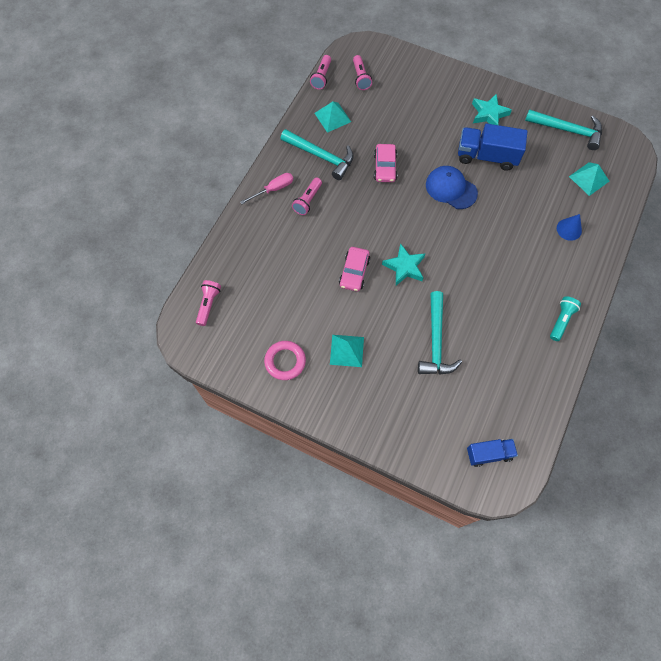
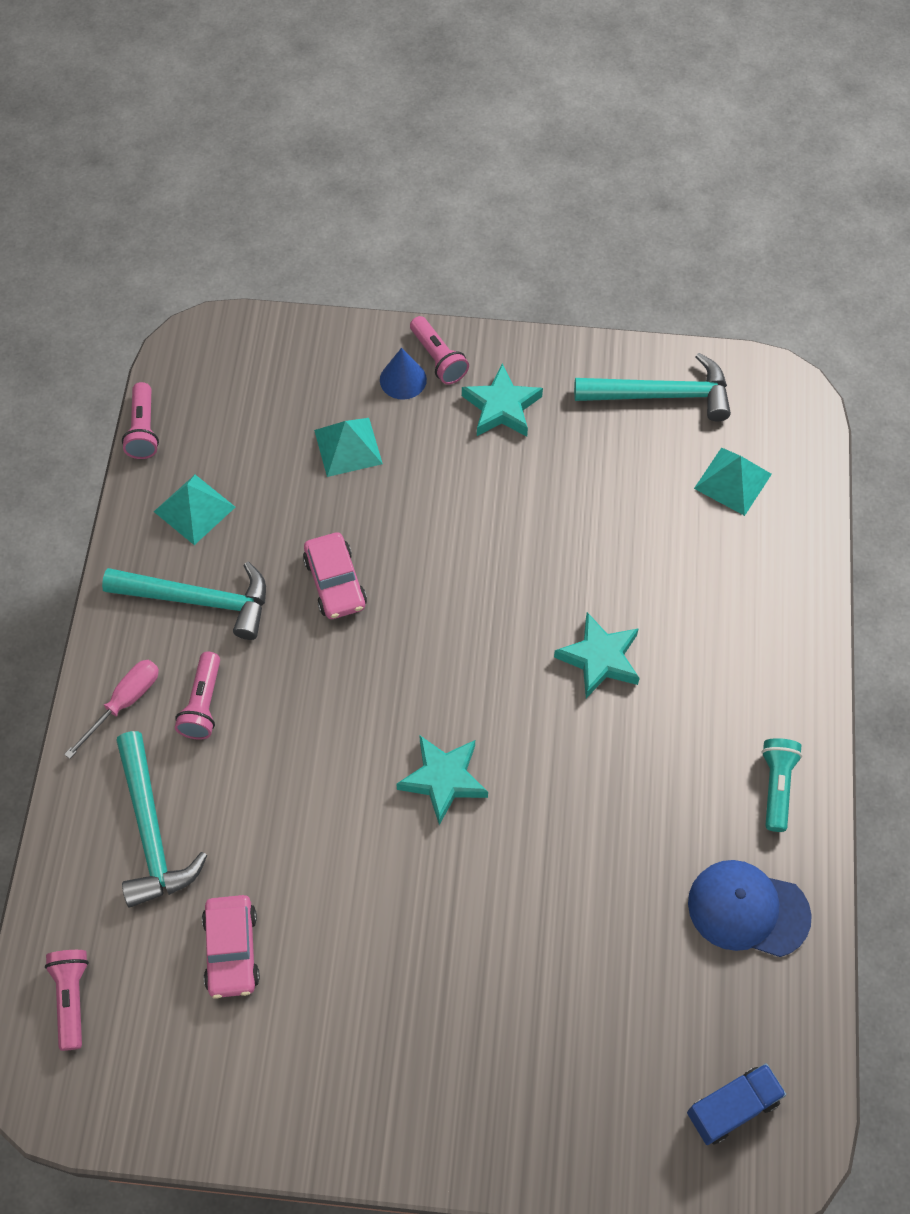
camera: 20 degrees left, 5 degrees down
(285, 361) = (272, 1064): pink ring -> none
(347, 350) = (388, 995): turquoise pyramid -> turquoise pyramid (348, 446)
(354, 272) = (348, 825): pink car -> pink car (232, 950)
(360, 78) = (223, 407): pink flashlight -> pink flashlight (438, 359)
(436, 341) = (555, 913): turquoise hammer -> turquoise hammer (151, 830)
(451, 189) = (479, 586): blue cap -> blue cap (748, 909)
(487, 156) = (526, 496): blue truck -> none
(496, 238) = (600, 659): none -> turquoise star
(569, 229) = (730, 596): blue cone -> blue cone (403, 379)

